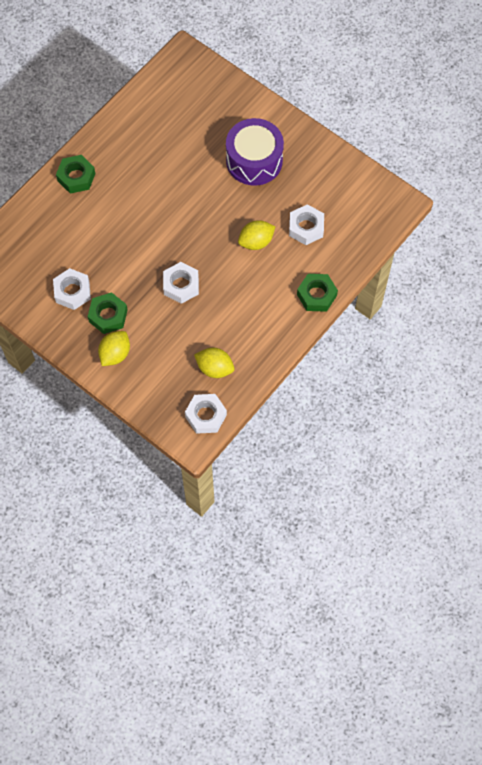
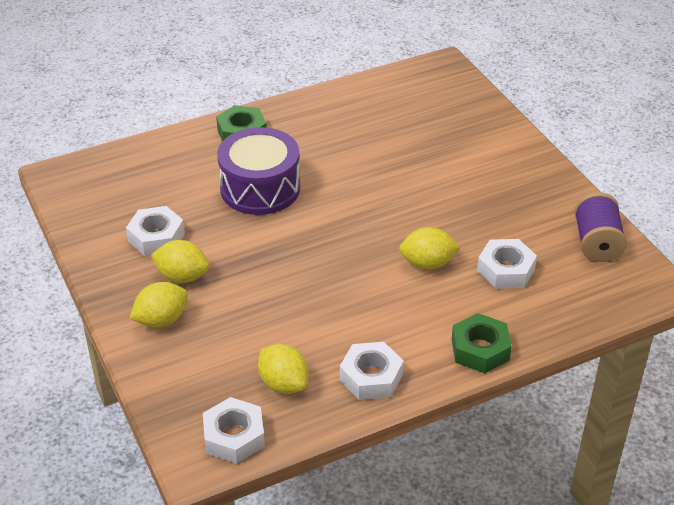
camera: 25 degrees right, 25 degrees down
(108, 316) = (182, 276): green nut -> yellow lemon
(181, 285) = (298, 276): white nut -> white nut (371, 377)
(254, 160) = (473, 182): purple drum -> purple drum (260, 188)
(352, 182) = (596, 243): none -> purple spool

